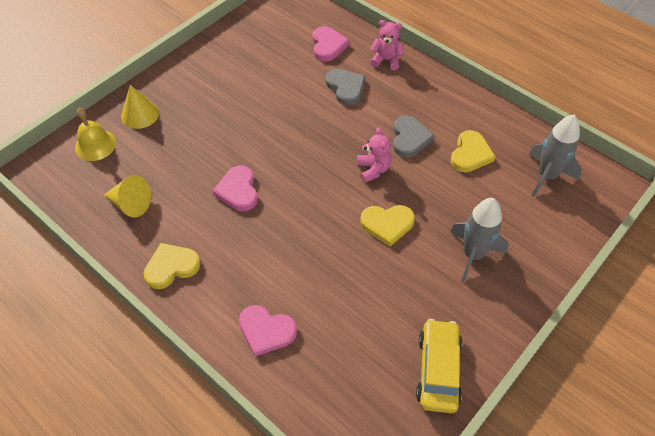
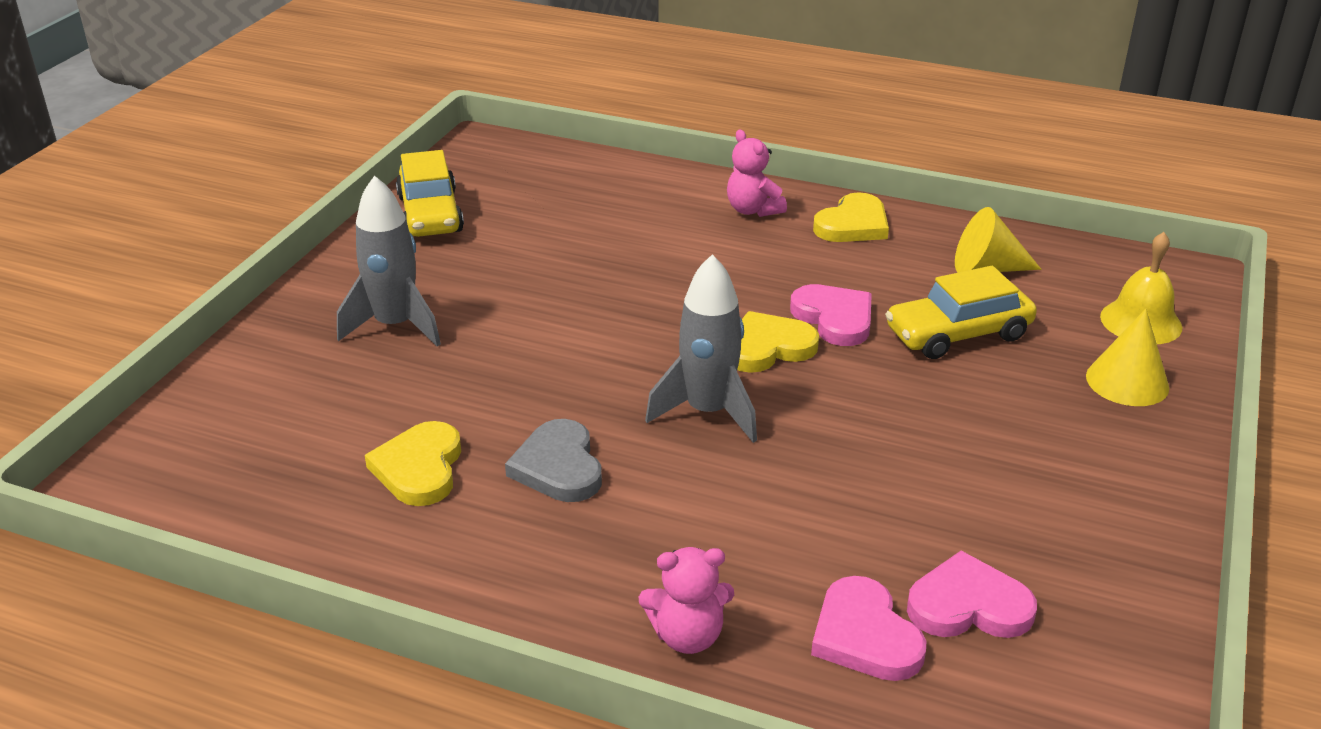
camera: 160 degrees right, 20 degrees down
(187, 162) = (958, 334): none -> yellow car
(266, 331) = (674, 201): pink heart -> pink heart (968, 605)
(346, 88) = (752, 537): grey heart -> none
(373, 170) = (612, 398): pink teddy bear -> pink teddy bear (753, 210)
(387, 224) = (553, 331): yellow heart -> yellow heart (767, 347)
(546, 176) = (250, 466): grey rocket -> grey rocket (708, 412)

